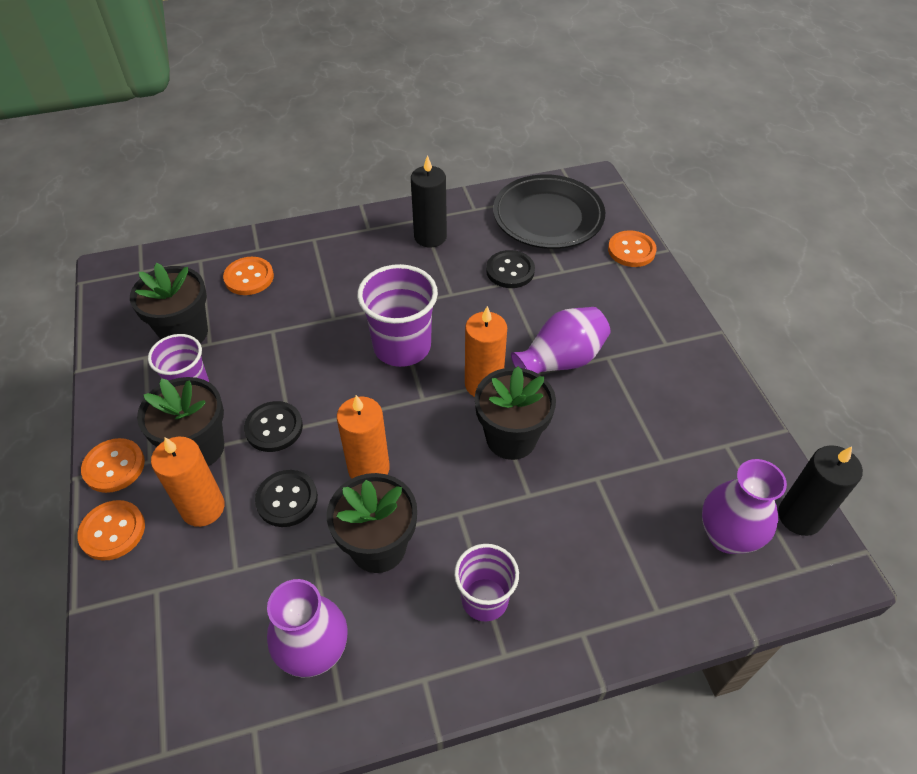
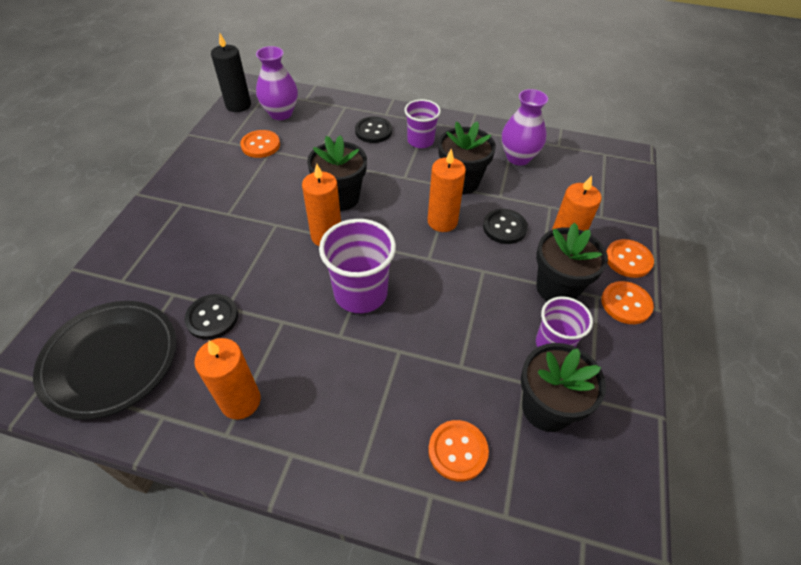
camera: 150 degrees left, 0 degrees up
(274, 428) = (495, 276): black button -> black button (373, 131)
(430, 237) = (240, 401): black candle -> orange candle
(560, 360) = (260, 226): purple vase -> none
(631, 250) = (98, 283): orange button -> orange button (260, 145)

